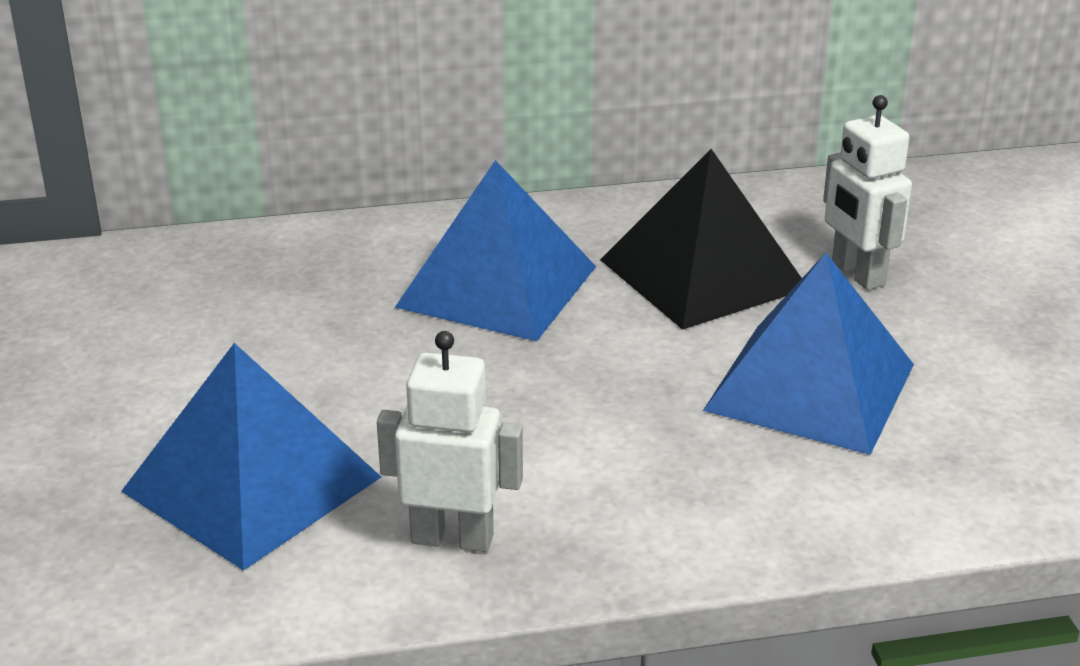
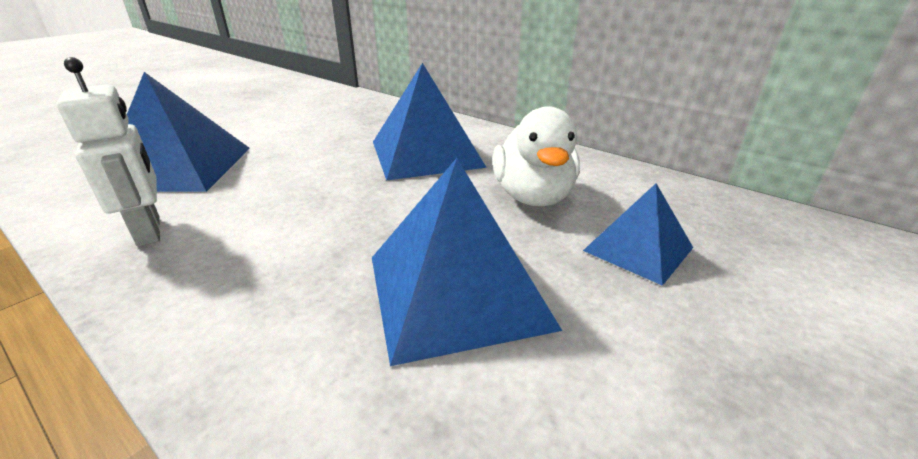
camera: 50 degrees right, 0 degrees up
(702, 273) = (533, 197): black pyramid -> white duck
(857, 274) = (638, 249): white robot -> blue pyramid

